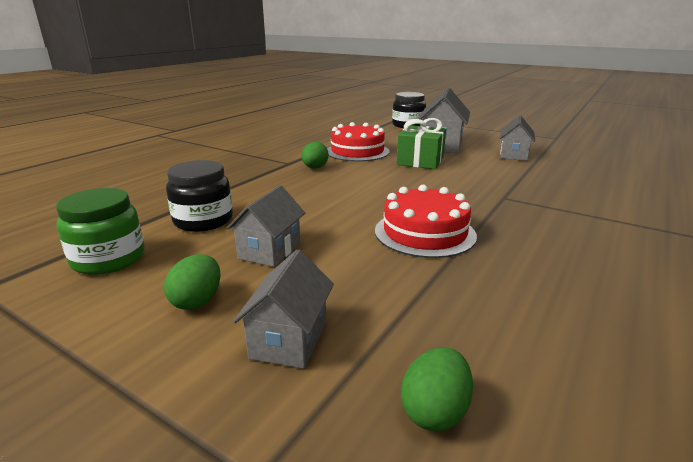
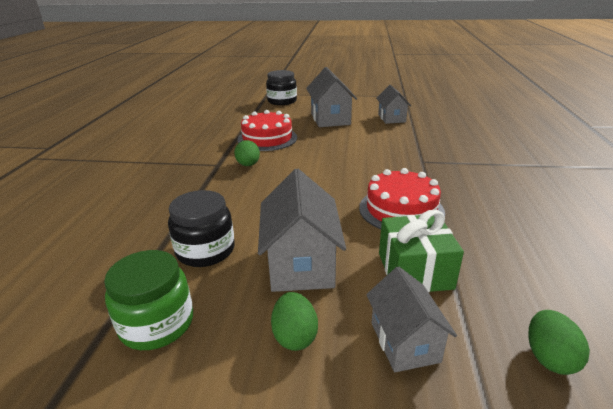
camera: 25 degrees left, 5 degrees up
(270, 250) = (301, 264): grey house -> grey house, size x1.55
(420, 161) = (329, 138): green gift -> green gift (415, 270)

